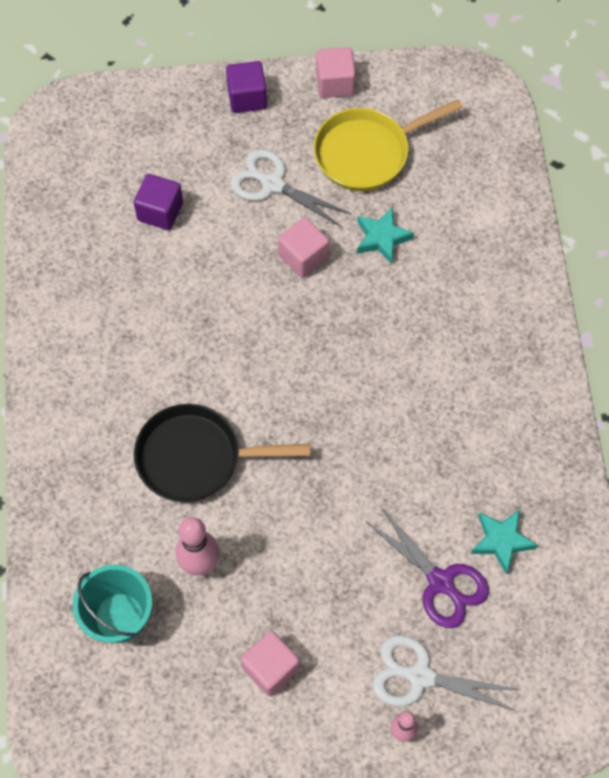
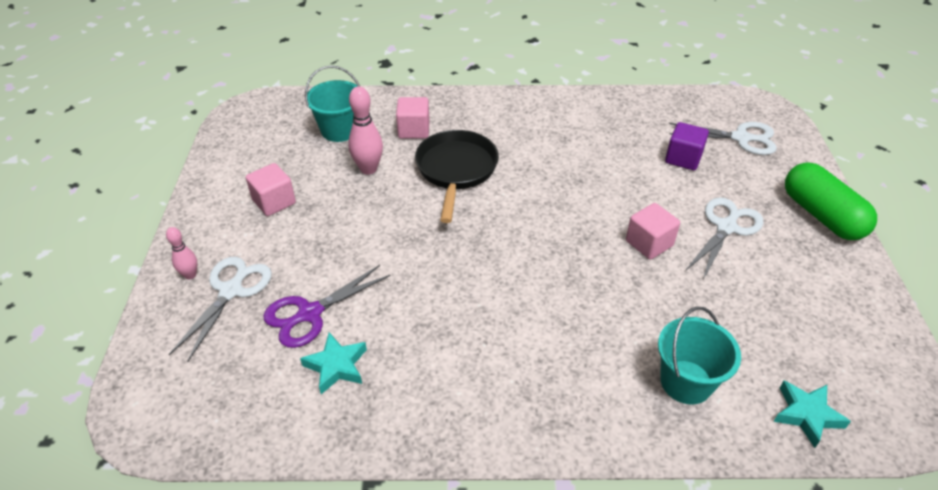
camera: 95 degrees right, 20 degrees down
(119, 149) = (740, 138): none -> white scissors
(247, 98) = (821, 215): purple cube -> green capsule
(335, 83) = (863, 280): pink cube -> pink cube (414, 130)
(367, 153) = (781, 299): yellow pan -> none
(382, 238) = (678, 303): turquoise star -> turquoise star (807, 415)
(473, 241) = (686, 382): none -> turquoise bucket

